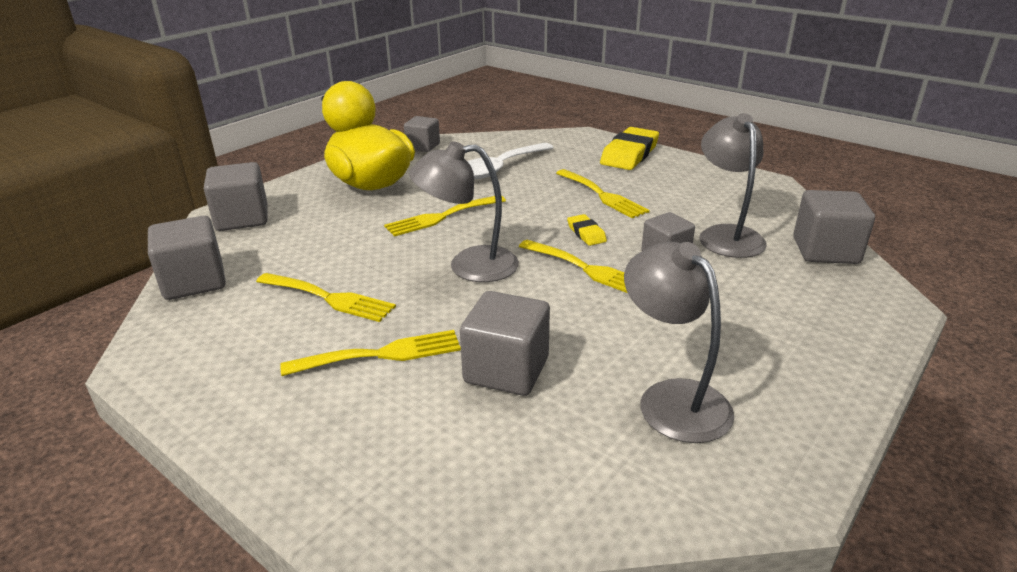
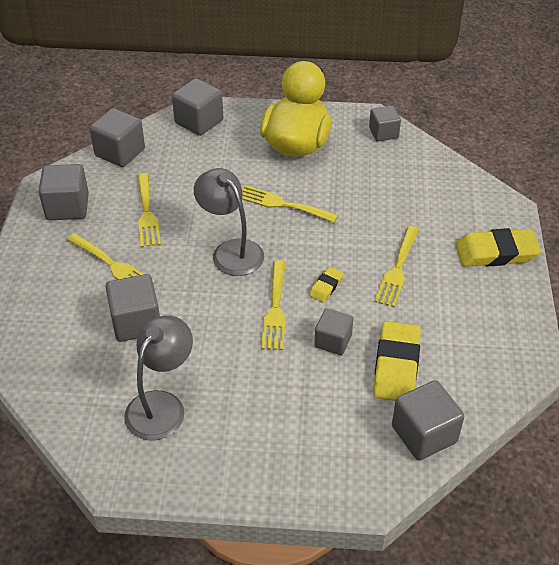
camera: 55 degrees right, 15 degrees up
(218, 355) = (67, 207): none -> grey cube
(501, 168) = (389, 192): white spoon -> none
(726, 235) = (396, 365): grey lamp -> yellow eraser

